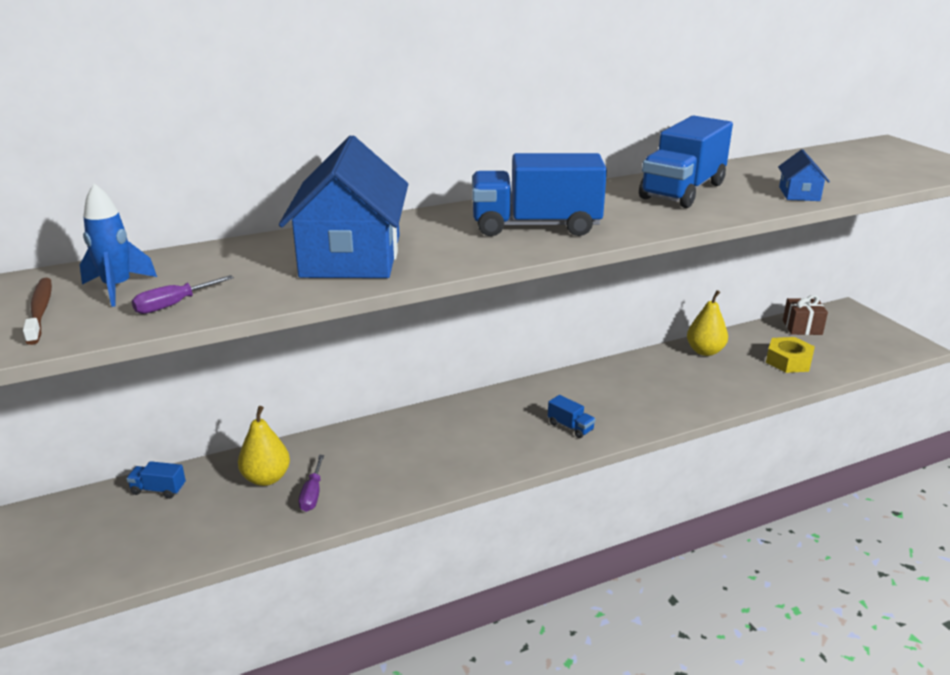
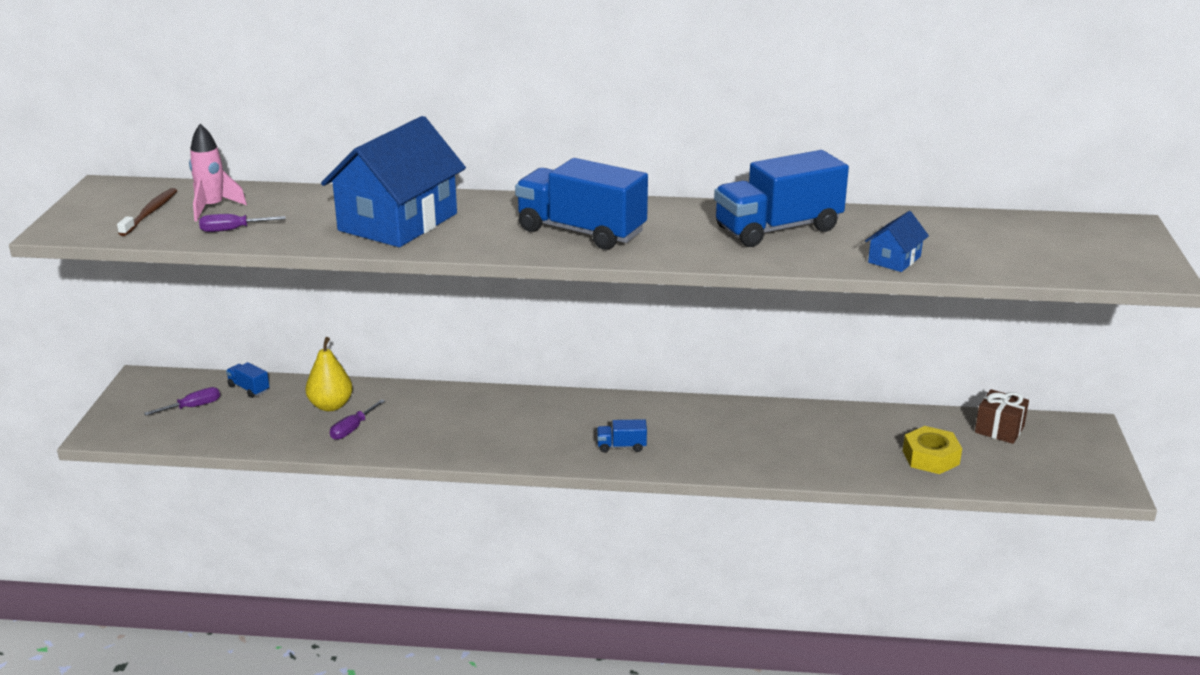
camera: 30 degrees right, 0 degrees up
(109, 531) = (192, 407): none -> purple screwdriver
(118, 288) = (212, 208): blue rocket -> pink rocket
(570, 427) = (621, 446): blue truck -> blue truck turned 105 degrees clockwise
(705, 351) = (849, 420): yellow pear -> none

